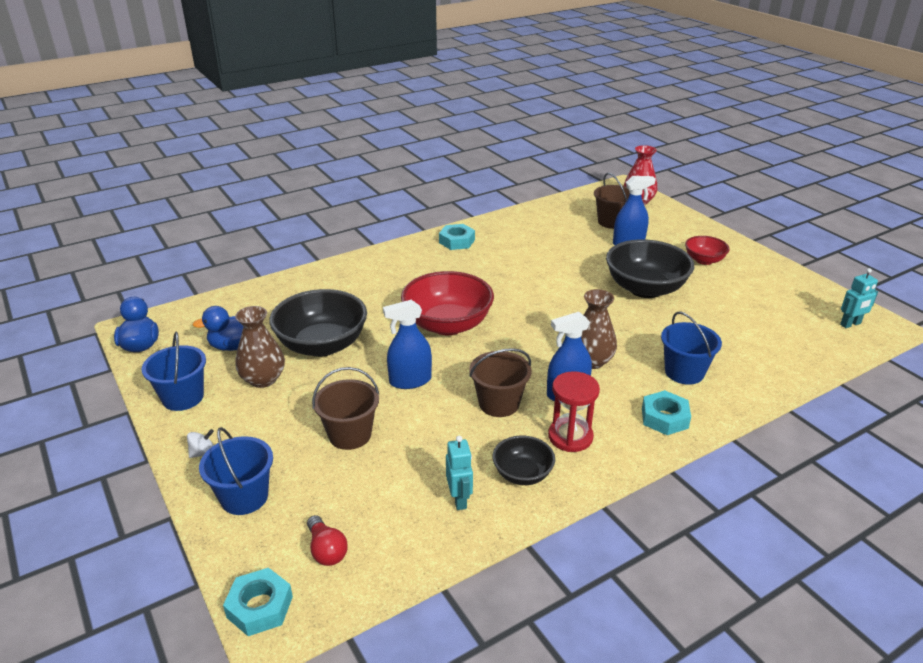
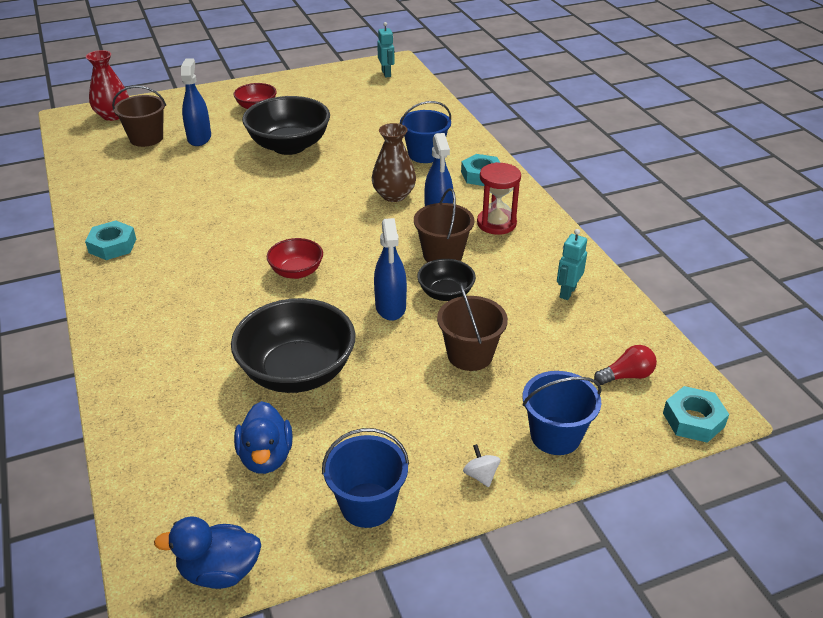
camera: 80 degrees left, 5 degrees up
(263, 379) = (351, 425): brown vase -> none
(447, 325) = (296, 272): red bowl -> red bowl, size x0.53
(459, 499) = (567, 292): turquoise robot -> turquoise robot turned 60 degrees counterclockwise
(522, 474) = (539, 255): black bowl -> black bowl (445, 293)

